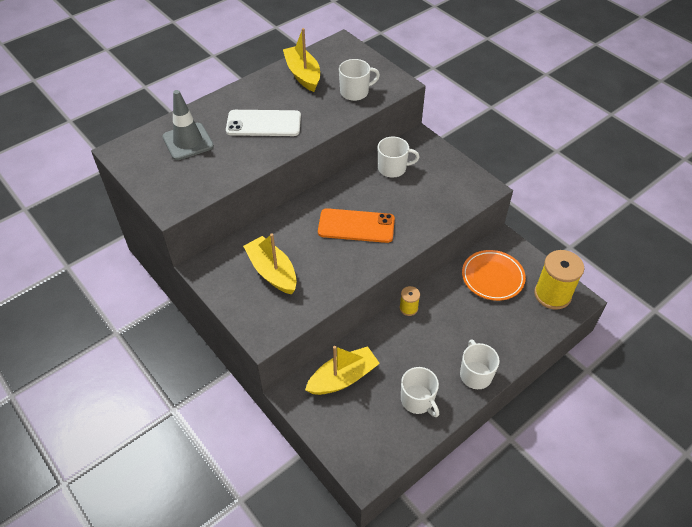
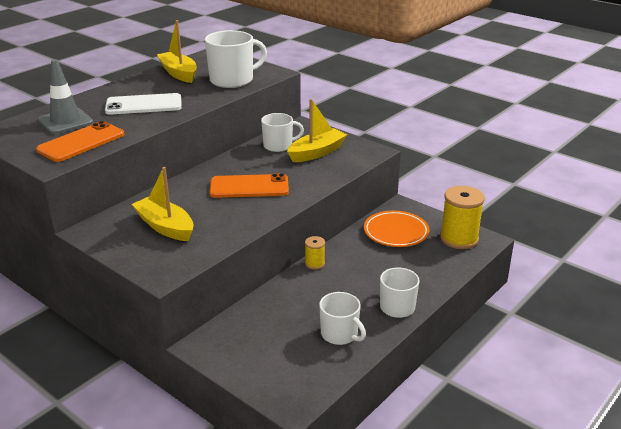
camera: 10 degrees left, 20 degrees down
(200, 176) = (81, 142): none -> orange phone
(343, 378) = (254, 326): yellow boat -> yellow boat (317, 152)
(355, 92) = (232, 80): white mug -> white mug, size x1.54

